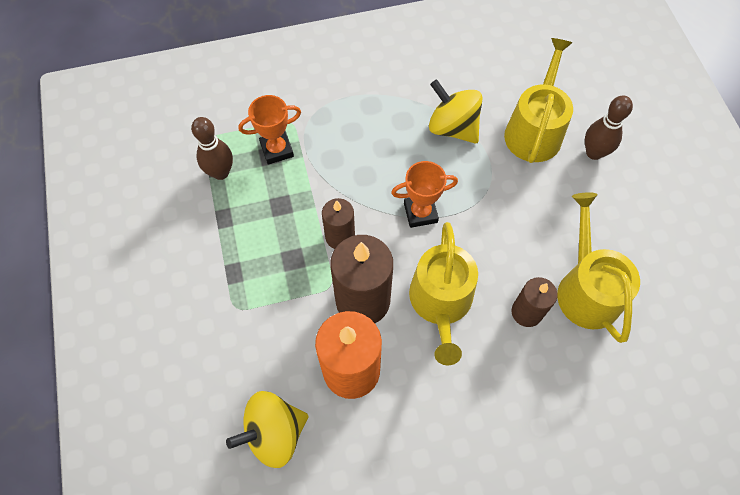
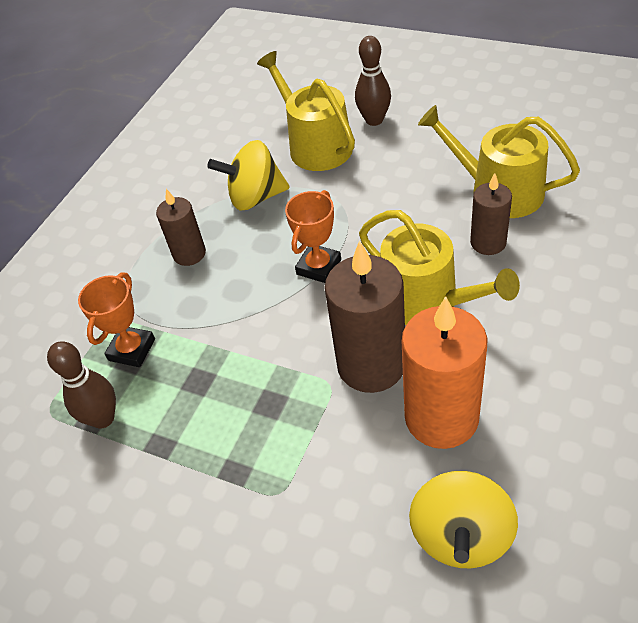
camera: 45 degrees left, 15 degrees down
(340, 237) = (284, 346): brown candle -> brown candle (189, 254)

